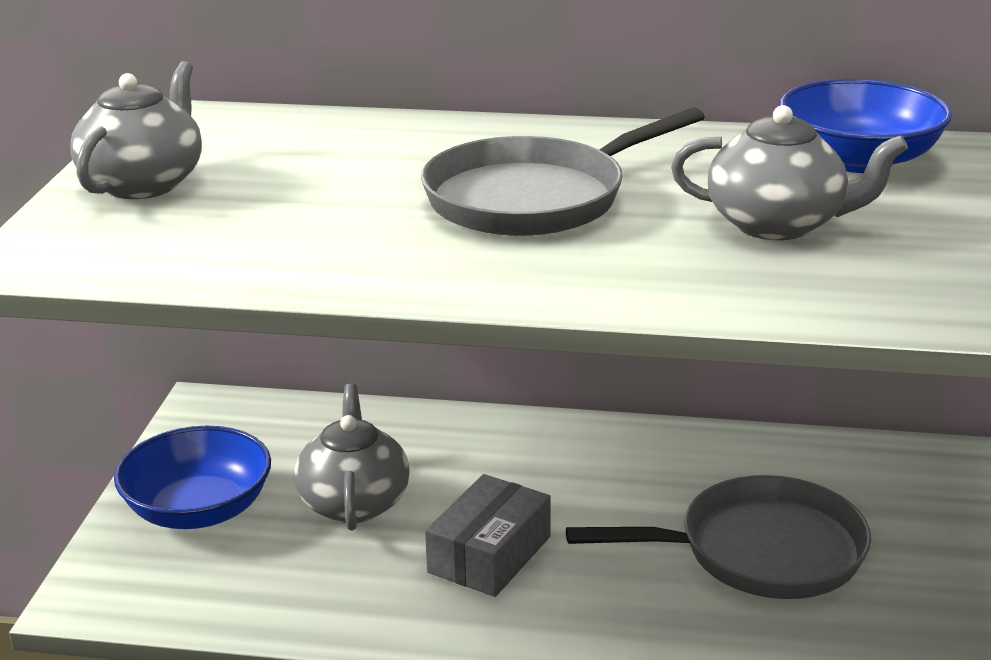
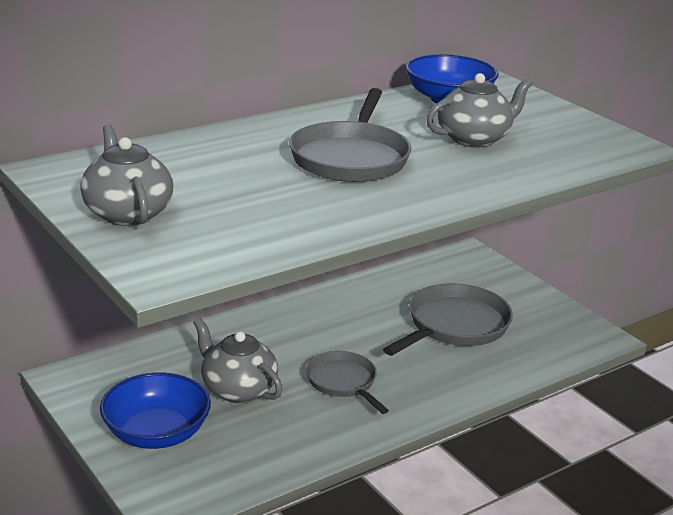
camera: 45 degrees left, 0 degrees up
(489, 554) = (343, 382): grey box -> grey pan

